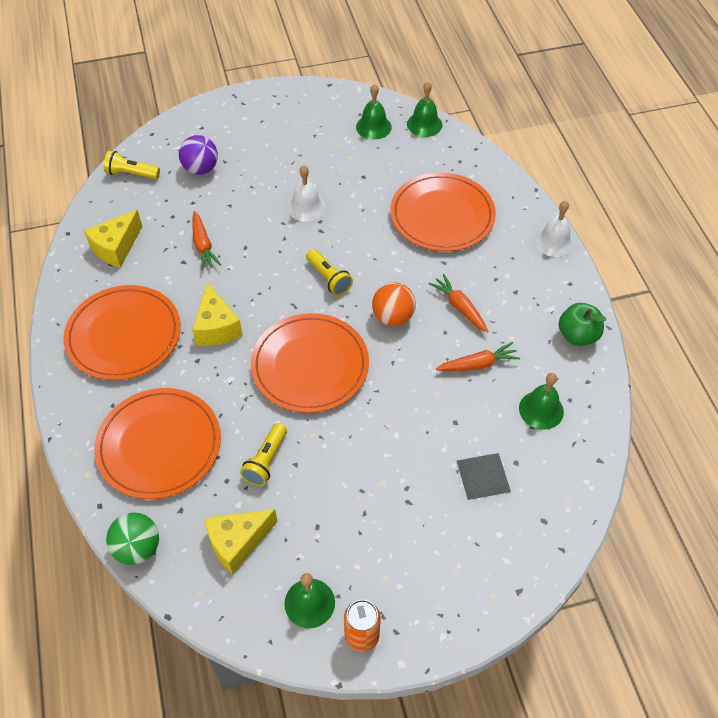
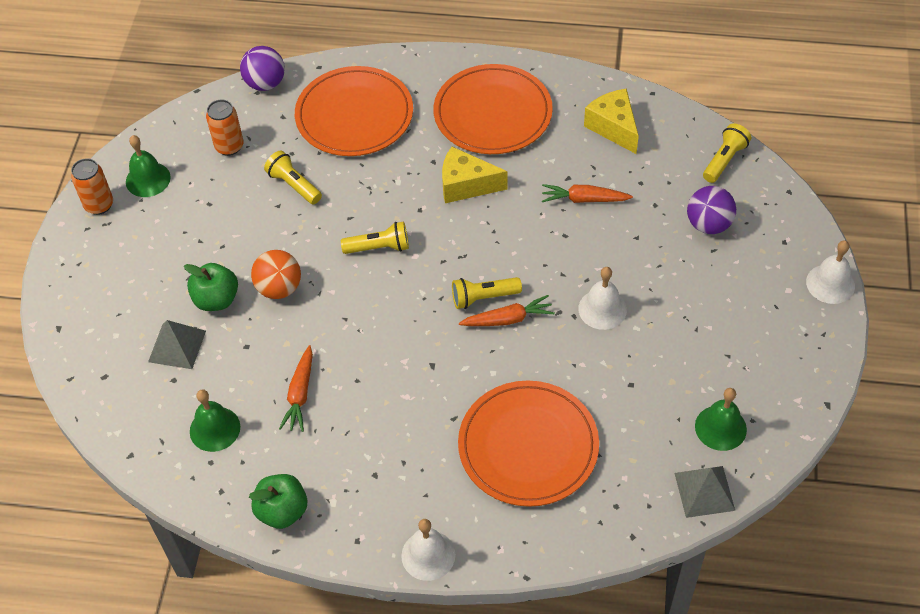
camera: 115 degrees right, 0 degrees up
(138, 548) = (265, 83): green ball -> purple ball
(230, 99) = (830, 283): none -> white bell
(237, 542) = (229, 146): yellow cheese -> orange can
(310, 365) = (379, 247): orange plate -> yellow flashlight
(393, 317) = (401, 339): orange ball -> orange ball (279, 288)
(421, 467) = (216, 299): none -> green apple
(424, 124) = (704, 491): green bell -> grey pyramid
(460, 307) = (382, 408): orange carrot -> orange carrot (508, 319)

